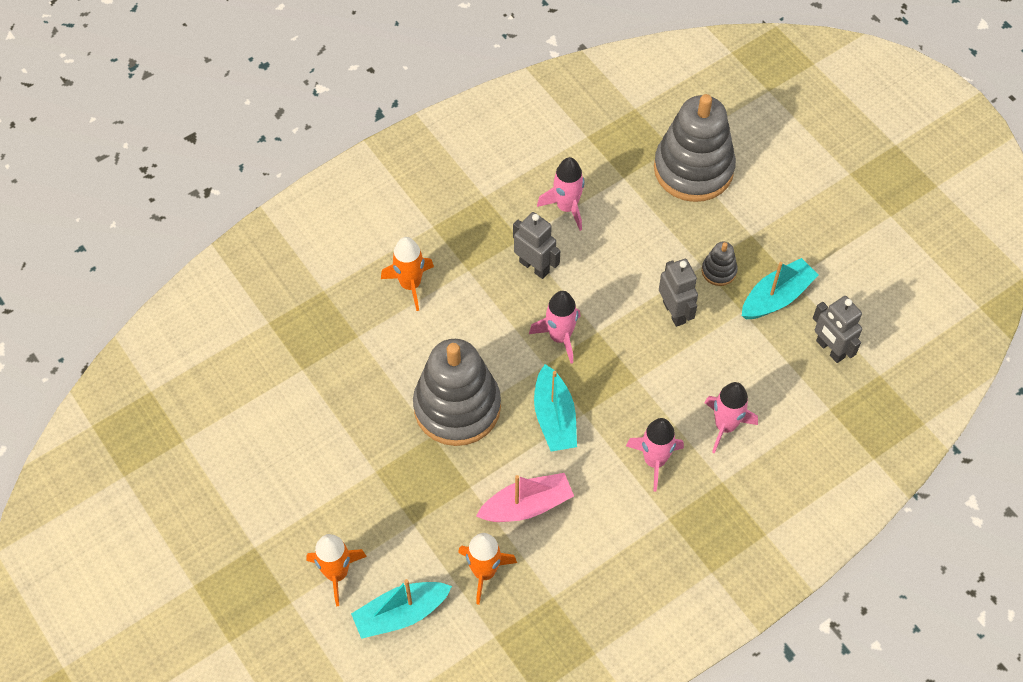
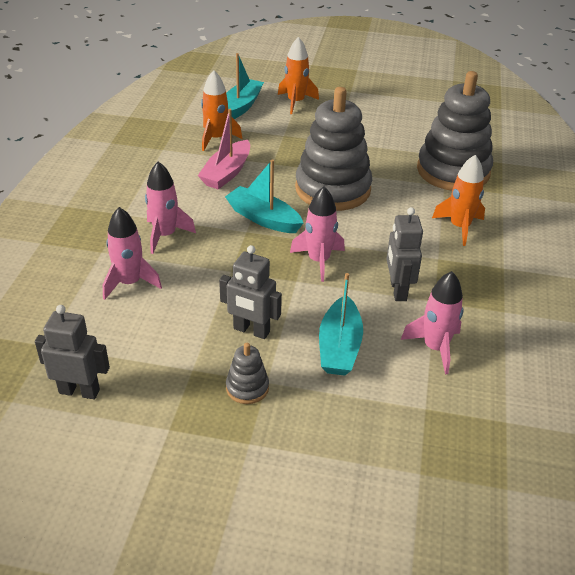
camera: 135 degrees right, 20 degrees down
(534, 267) = (397, 290): grey robot -> grey robot turned 90 degrees clockwise
(693, 169) = (375, 467): grey stacking toy -> grey stacking toy (453, 171)
(776, 297) = (170, 402): turquoise boat -> turquoise boat (339, 347)

